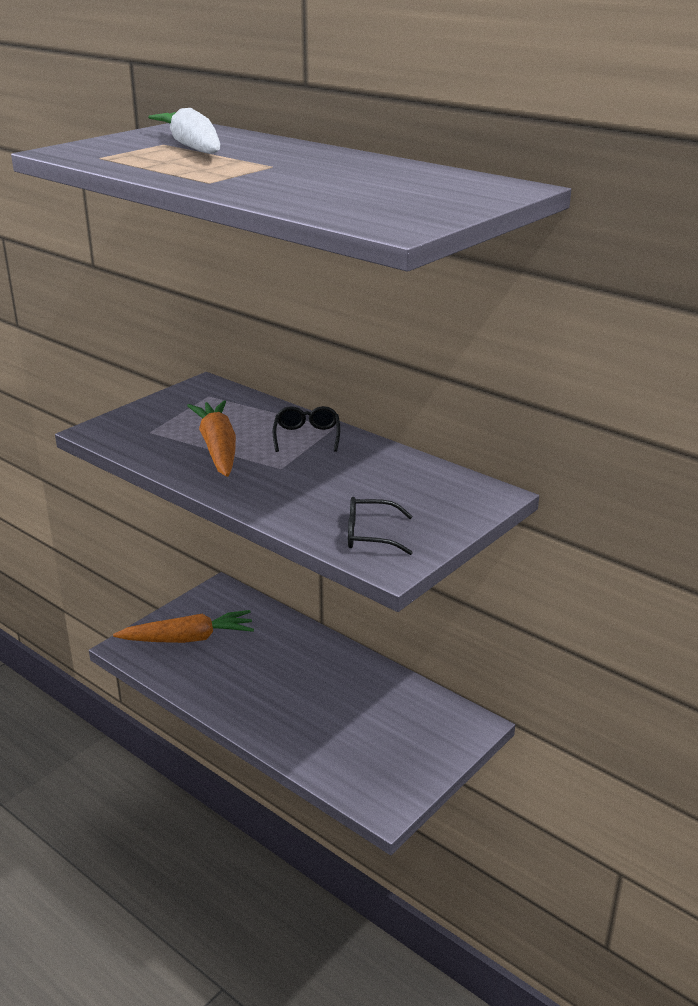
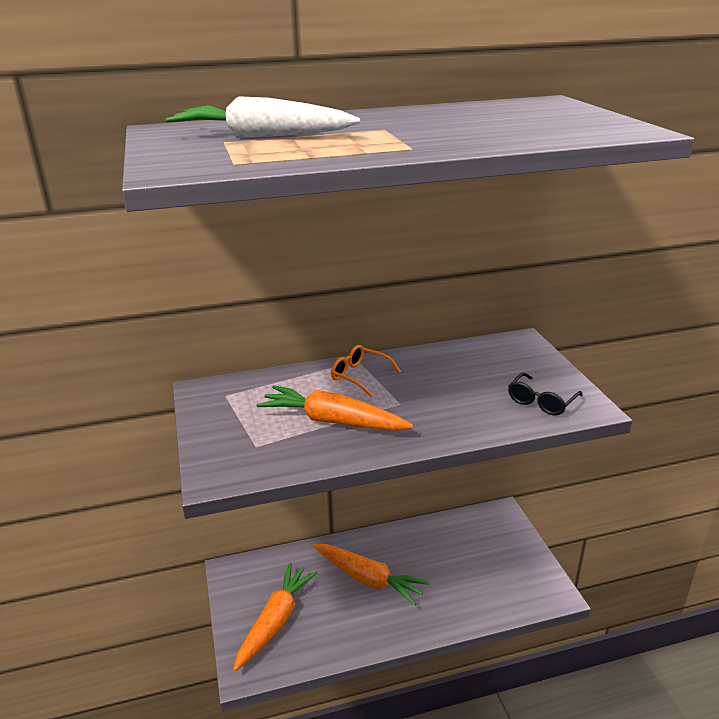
camera: 55 degrees left, 0 degrees up
(284, 669) = (368, 579): none -> orange carrot
(307, 436) = (359, 376): black glasses -> orange glasses

